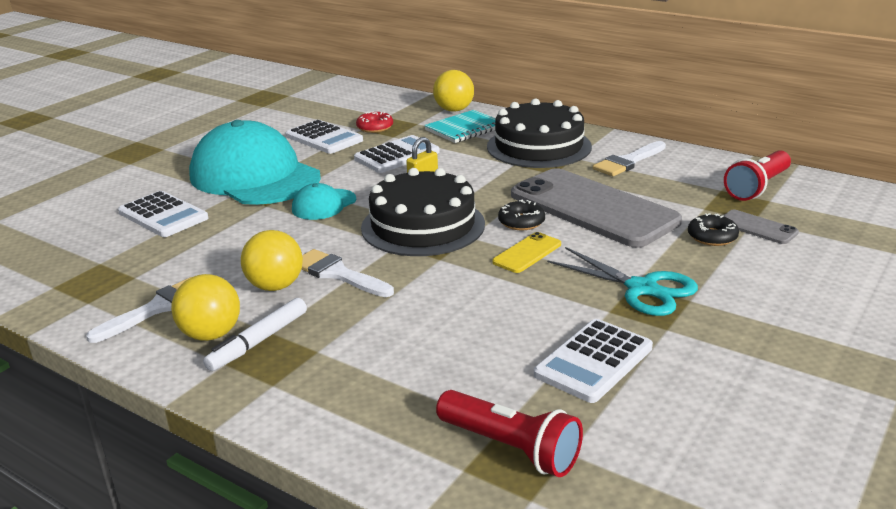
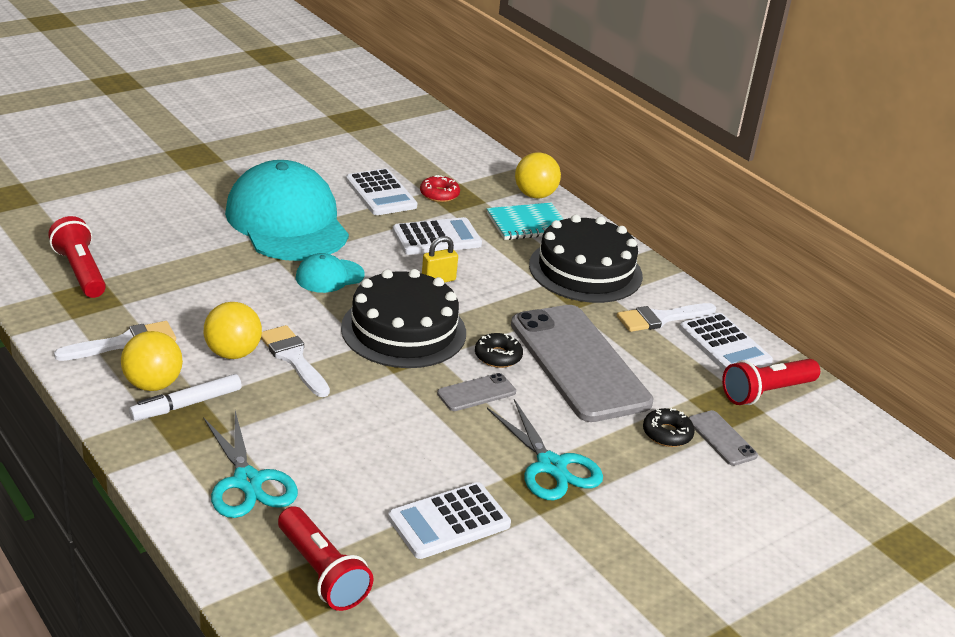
camera: 15 degrees right, 5 degrees up
(73, 263) = (80, 271): none -> red flashlight
(163, 215) = (181, 242): white calculator -> white calculator (724, 345)
(371, 390) = (248, 482): none -> turquoise scissors
(527, 253) = (476, 393): yellow phone -> grey phone

